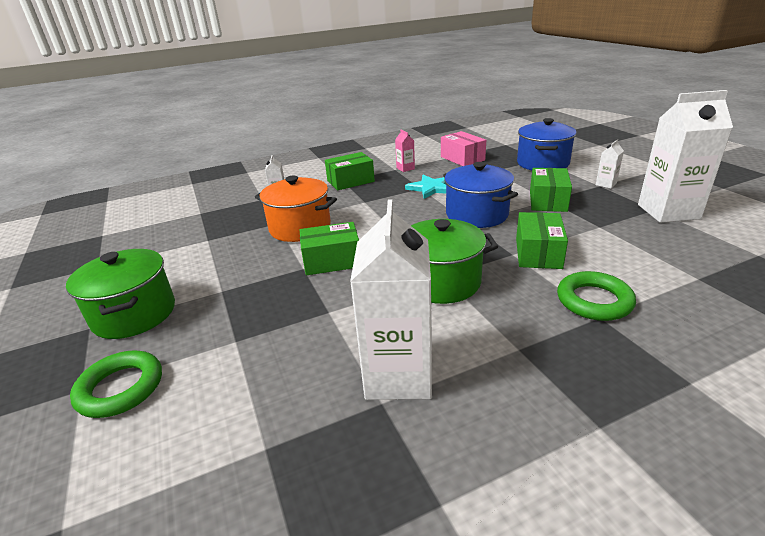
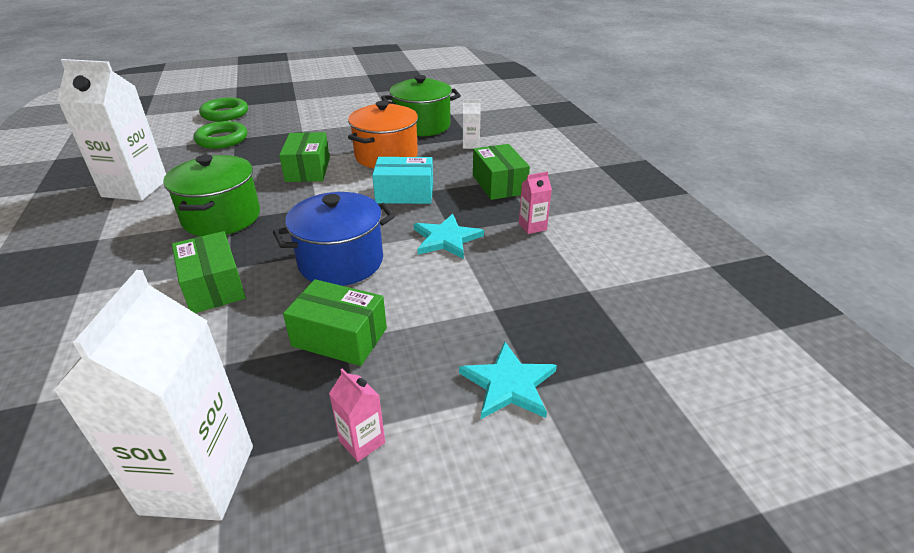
camera: 95 degrees right, 5 degrees up
(134, 314) = (298, 108): green pot -> green pot (422, 126)
(372, 209) = (404, 193): none -> turquoise box
(462, 158) = (564, 286): pink box -> none
(538, 253) = (213, 286): green box -> green box turned 45 degrees clockwise
(542, 163) = (508, 384): blue pot -> turquoise star
(594, 301) = (100, 297): green ring -> green ring (222, 139)
(606, 184) = (362, 442): white carton -> pink carton

